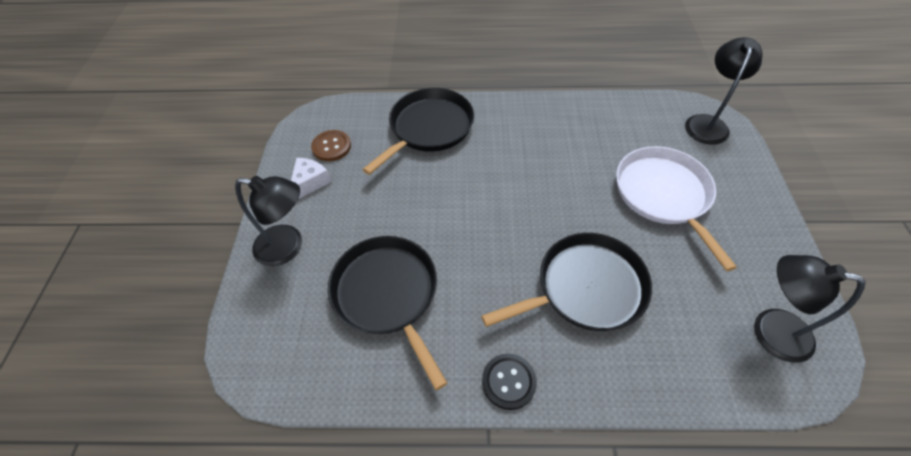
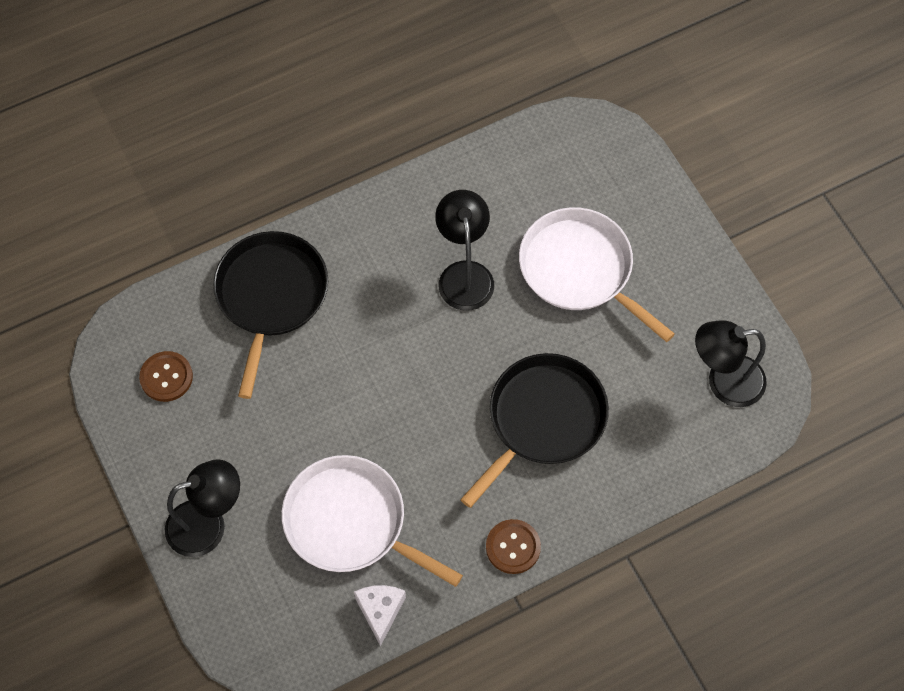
camera: 30 degrees left, 10 degrees up
(310, 182) = (175, 437): white cheese -> white cheese (380, 611)
(388, 294) = (351, 522): black pan -> white pan
(508, 382) = (513, 547): black button -> brown button
(707, 123) = (594, 143): black lamp -> black lamp (464, 274)

